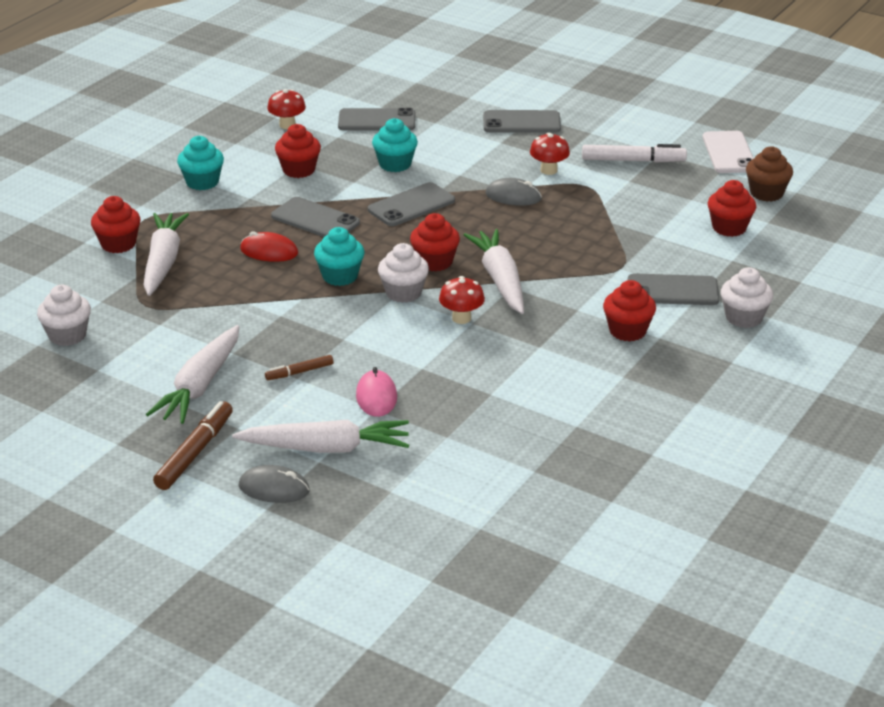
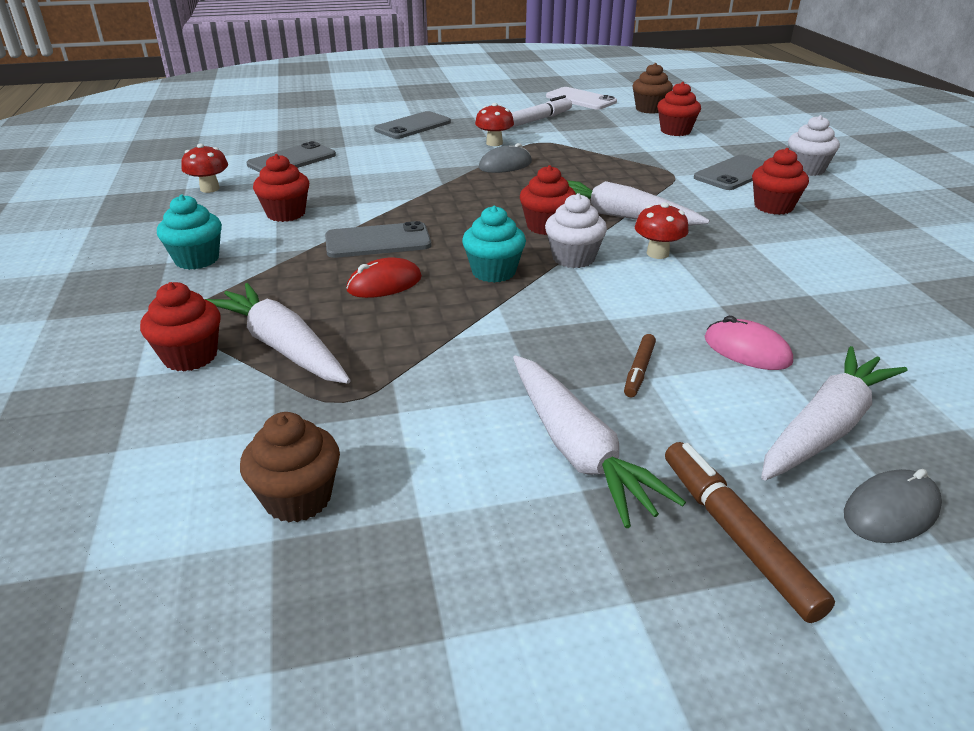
camera: 45 degrees left, 0 degrees up
(67, 335) = (298, 498): white cupcake -> brown cupcake
(395, 164) = (368, 180): turquoise cupcake -> none
(411, 205) = (441, 199): grey phone -> none

